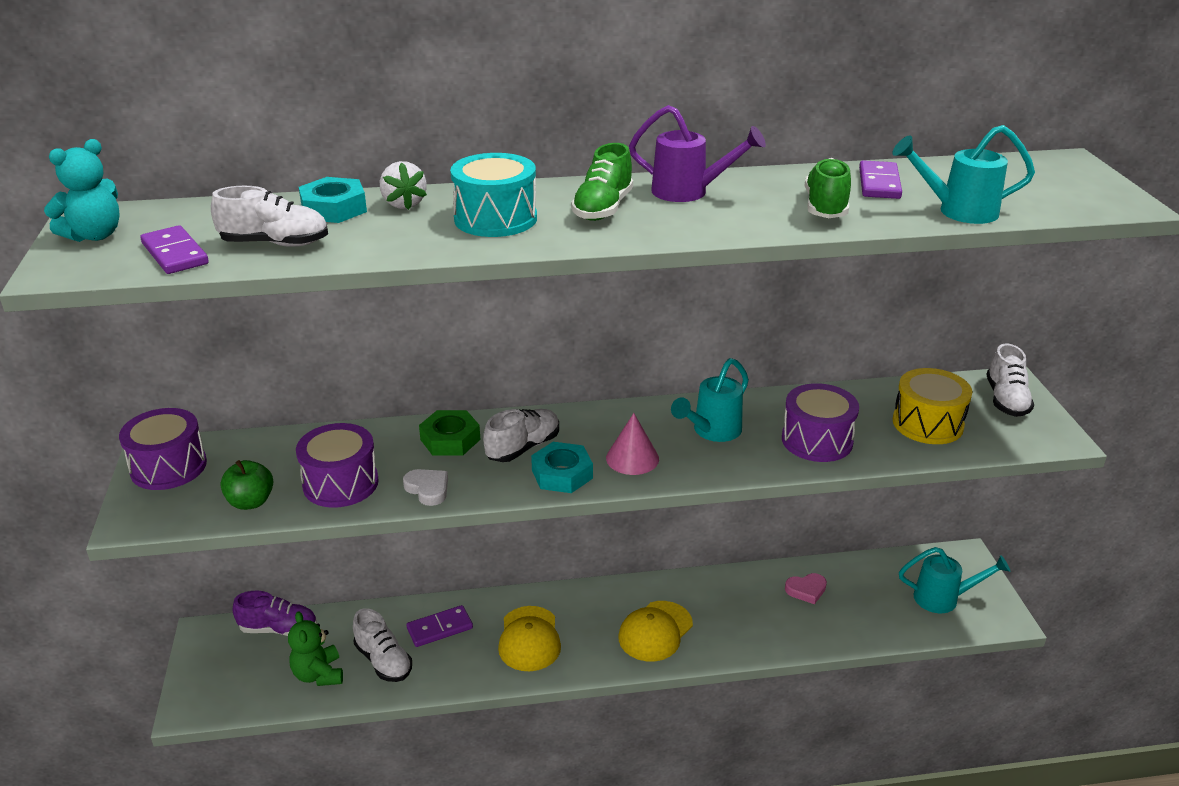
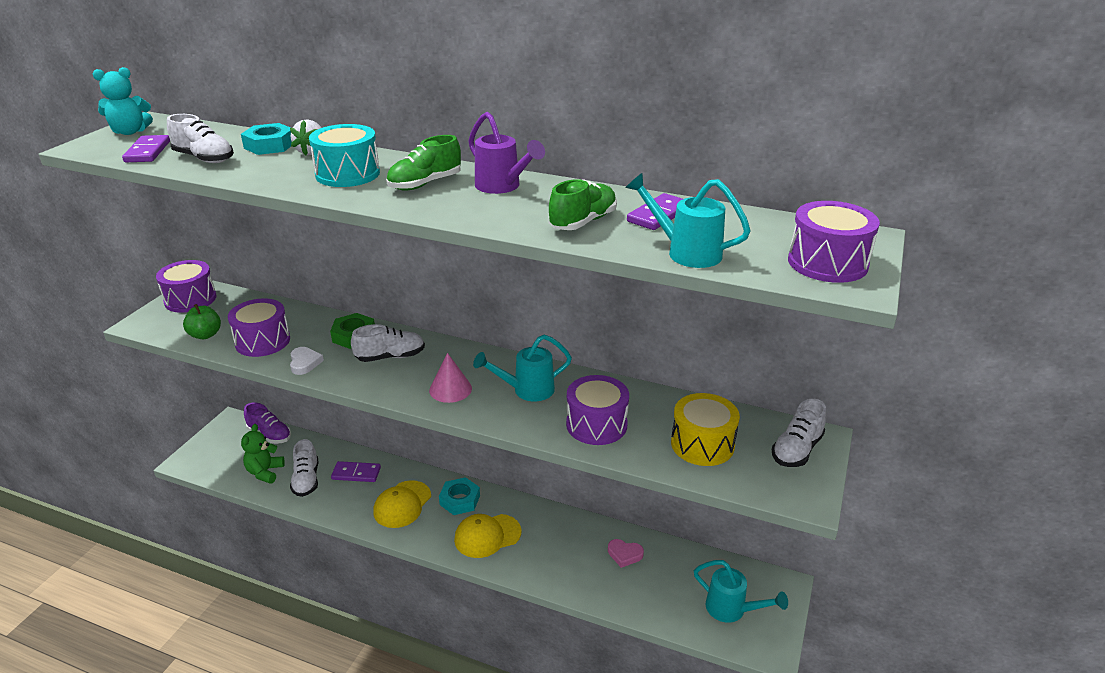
camera: 30 degrees right, 0 degrees up
(562, 474) = (393, 383): turquoise nut -> turquoise nut (460, 500)
(1076, 190) = (827, 263): none -> purple drum

